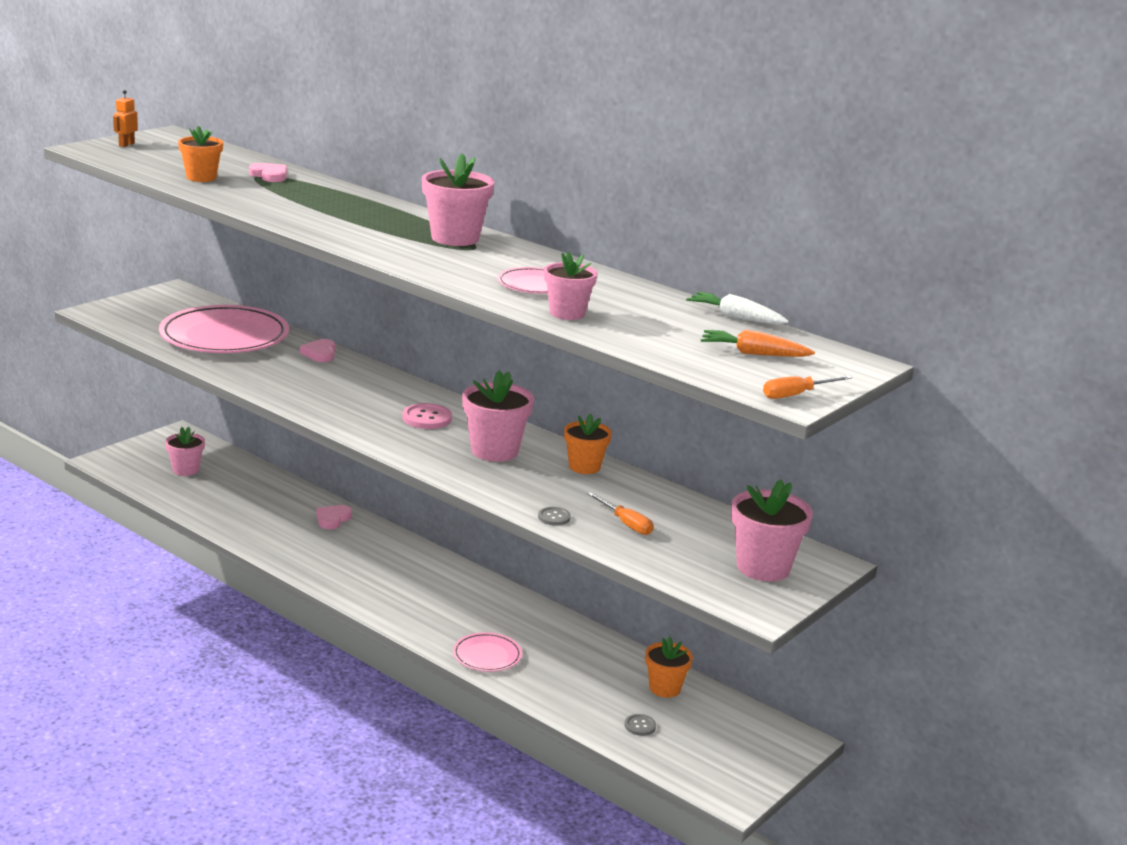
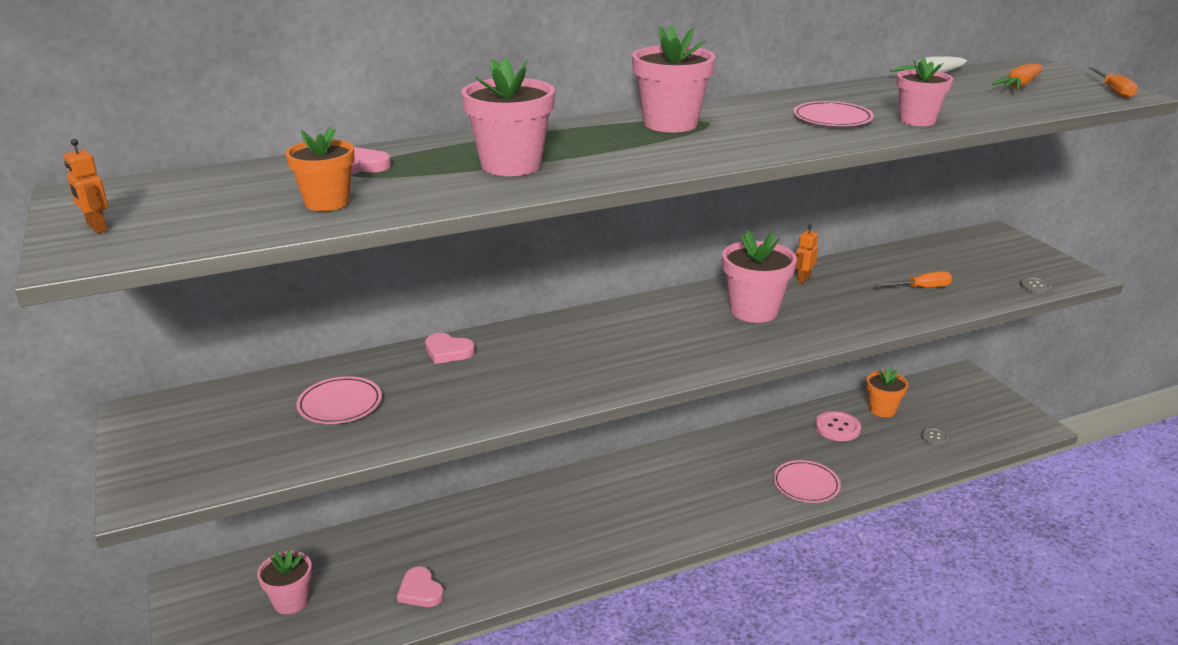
camera: 60 degrees left, 5 degrees up
(224, 336) = (340, 404): pink plate -> pink plate, size x0.48
(333, 519) = (497, 512): pink heart -> pink heart (420, 591)
(427, 418) = (661, 327): pink button -> pink button (837, 428)
(554, 517) = (903, 315): grey button -> grey button (1035, 286)
(584, 467) = (803, 279): orange flower pot -> orange robot
(763, 567) = (1004, 256): pink flower pot -> pink flower pot (511, 165)

